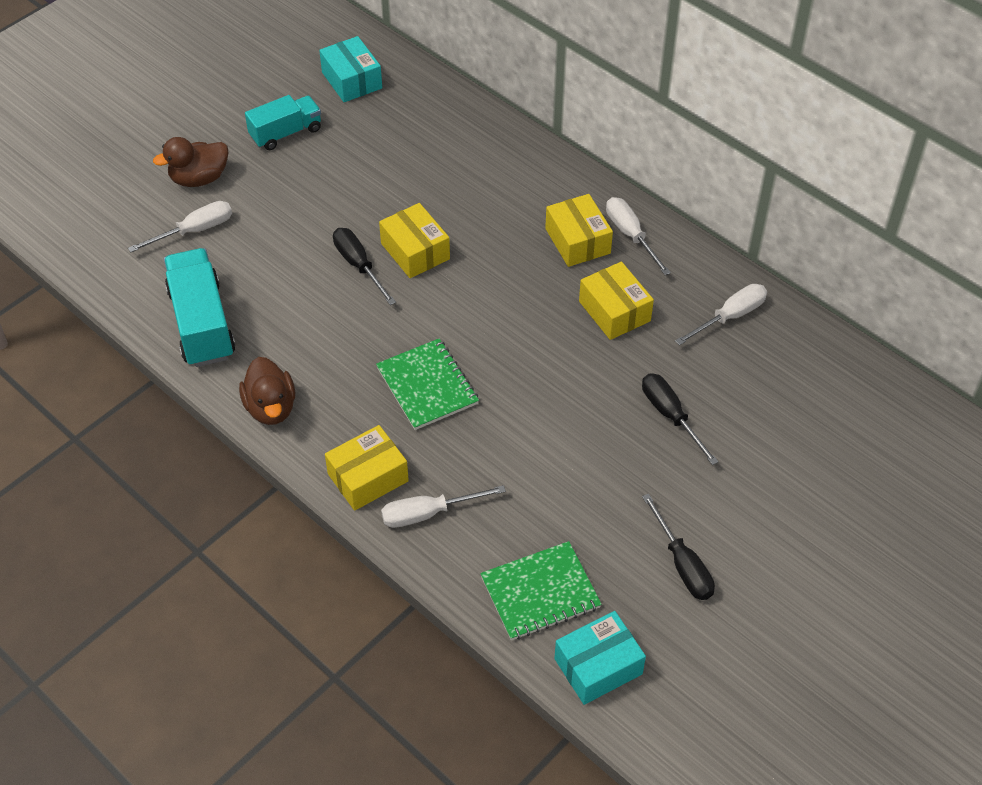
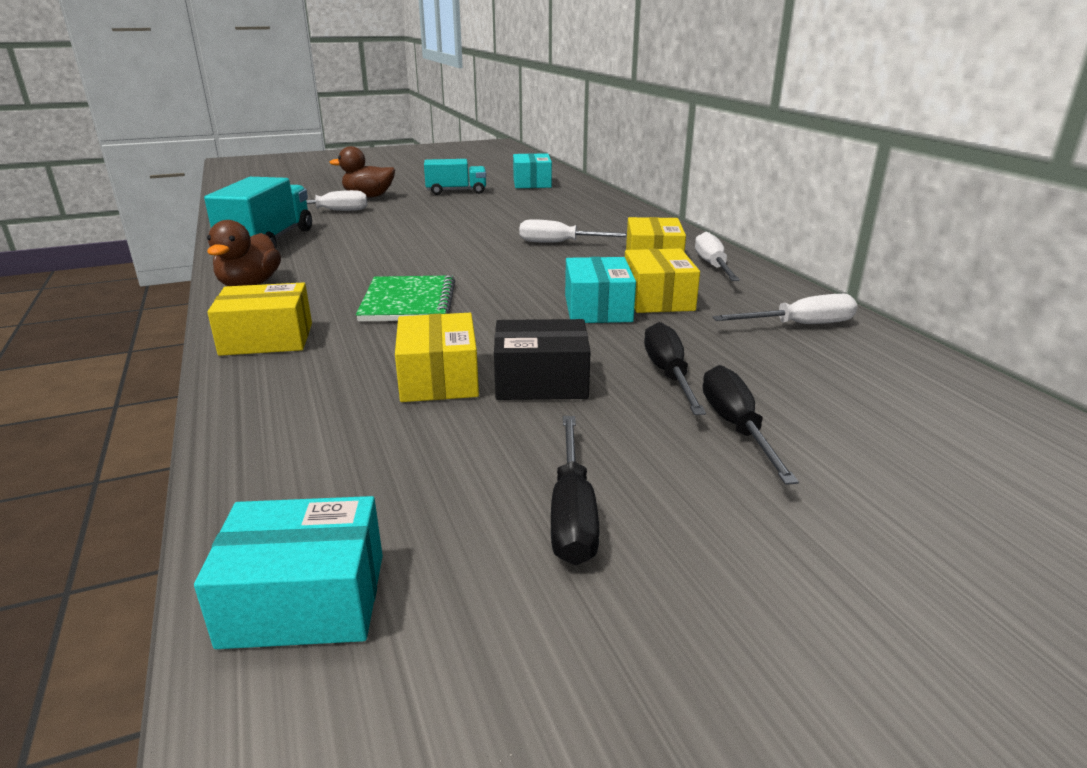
camera: 25 degrees right, 25 degrees down
(359, 265) = (434, 240): black screwdriver -> black screwdriver (736, 427)
(415, 251) = (491, 242): yellow box -> yellow box (439, 378)
(428, 513) = (289, 376): white screwdriver -> white screwdriver (560, 243)
(540, 592) = (327, 480): green notebook -> none
(578, 343) = (598, 308): none -> turquoise box
(596, 455) = (541, 381): none -> black box

